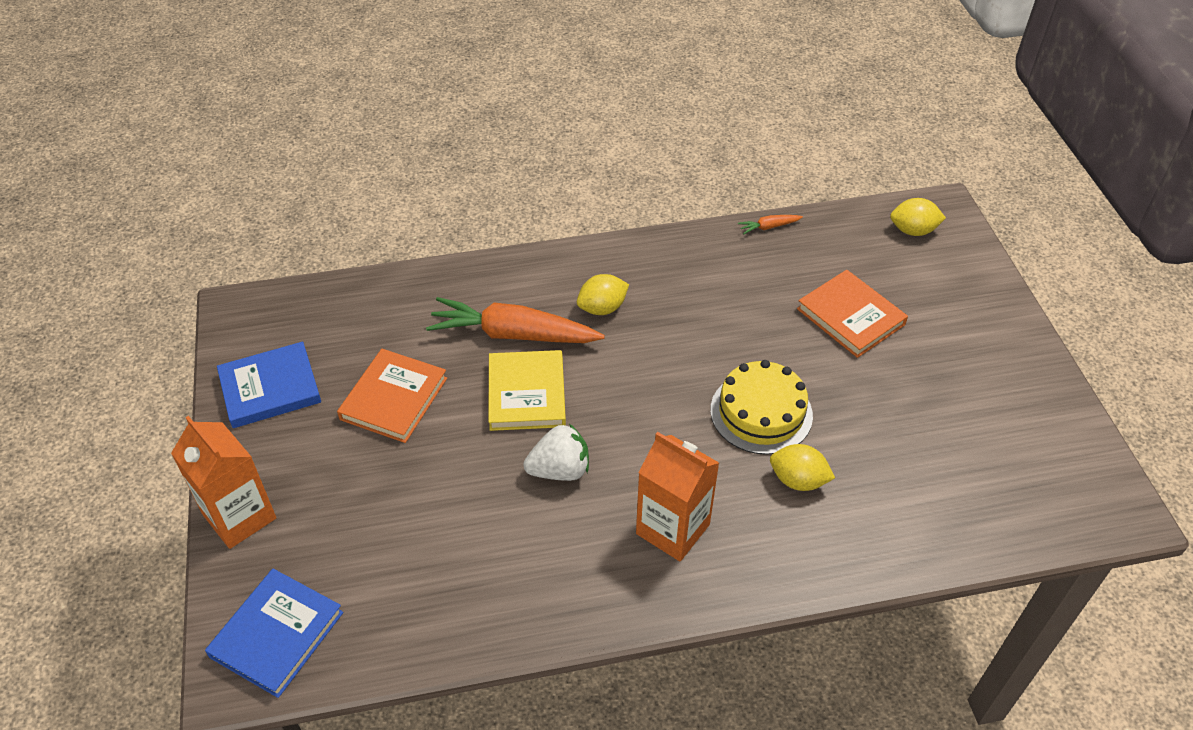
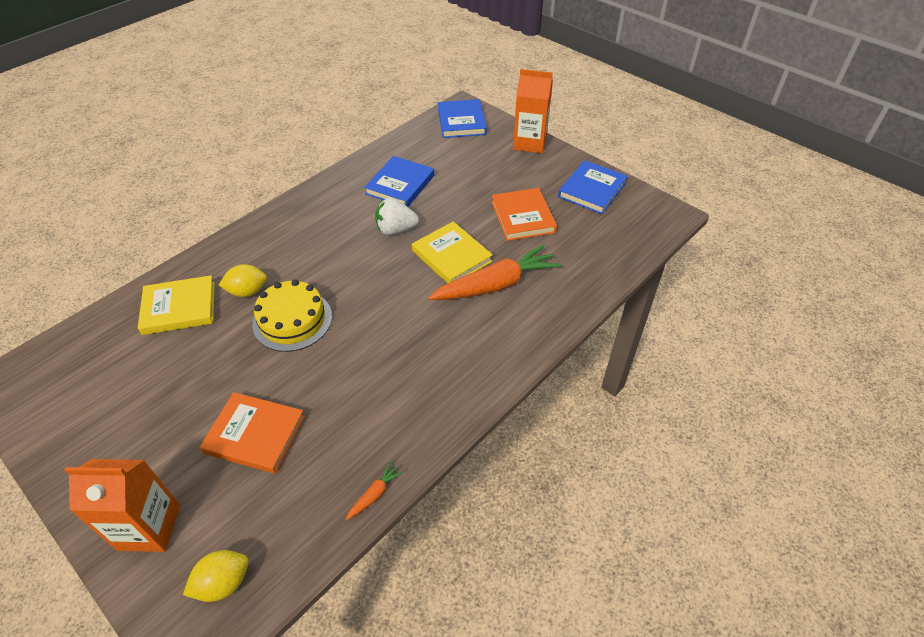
camera: 145 degrees right, 0 degrees up
(491, 548) = (400, 185): none -> blue book
(560, 470) = (396, 230): white strawberry -> white strawberry turned 45 degrees clockwise
(602, 308) = (455, 334): yellow lemon -> none
(672, 529) = (311, 233): orange carton -> orange carton (149, 527)
(892, 503) = (179, 308): none -> yellow book

